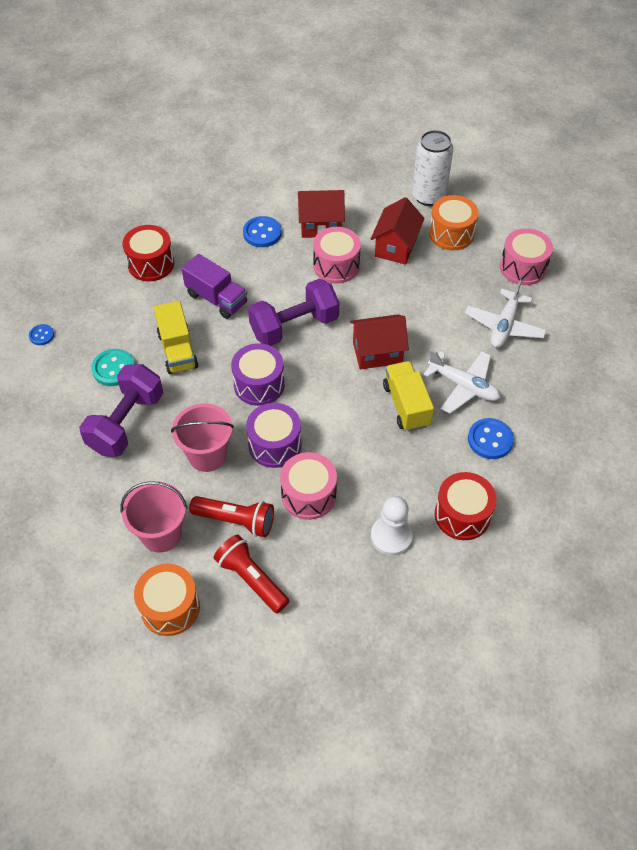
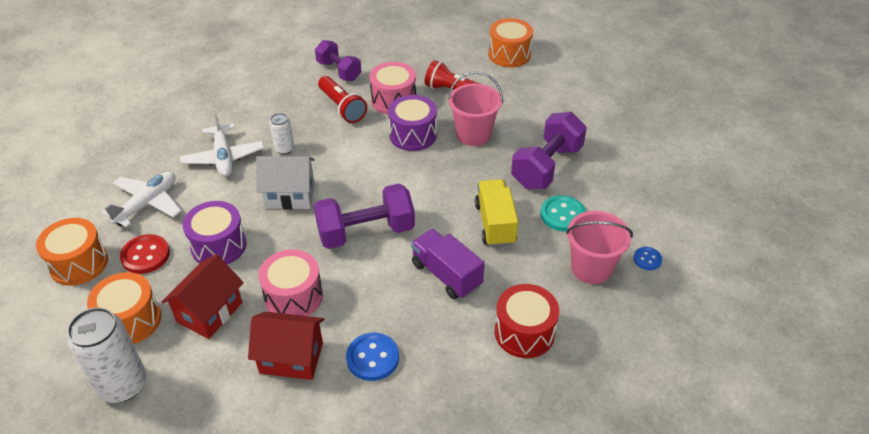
camera: 170 degrees left, 10 degrees down
(161, 534) = (515, 91): pink bucket -> pink bucket (591, 268)
(251, 579) = (449, 61): red flashlight -> red flashlight (342, 107)
(259, 384) = (416, 182): purple drum -> purple drum (218, 246)
(377, 352) = (290, 196): red house -> white house
(391, 536) = (339, 71): white pawn -> purple dumbbell
(406, 405) = (284, 149): yellow truck -> white can
(462, 515) = (279, 76): red drum -> none
(463, 386) = (224, 157): white plane -> white plane turned 150 degrees counterclockwise
(473, 281) = (145, 255): none -> red button
(490, 440) = (227, 117): blue button -> none
(523, 267) = (79, 263): pink drum -> orange drum

